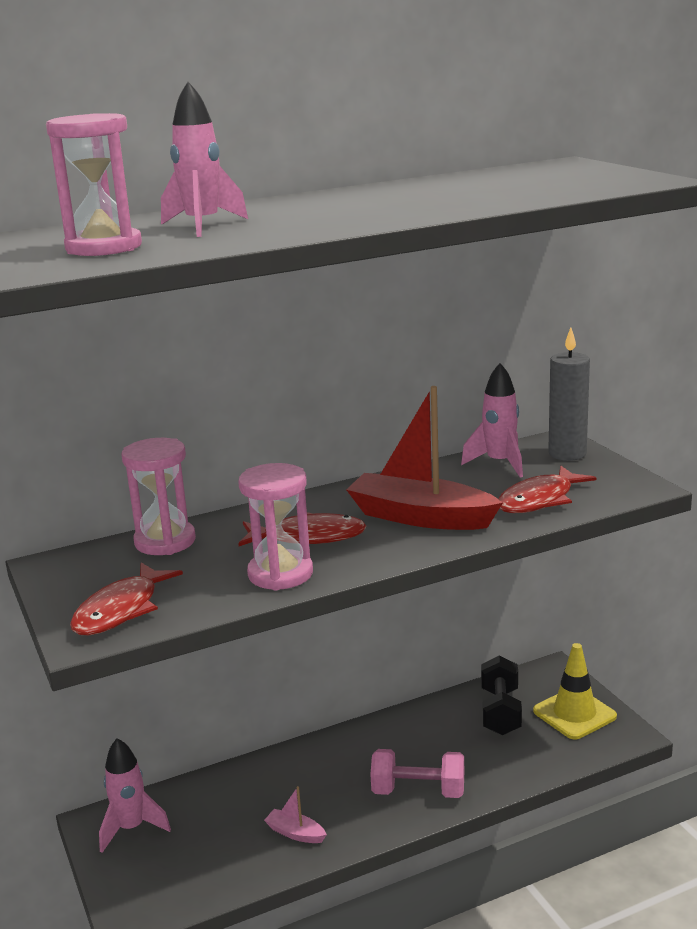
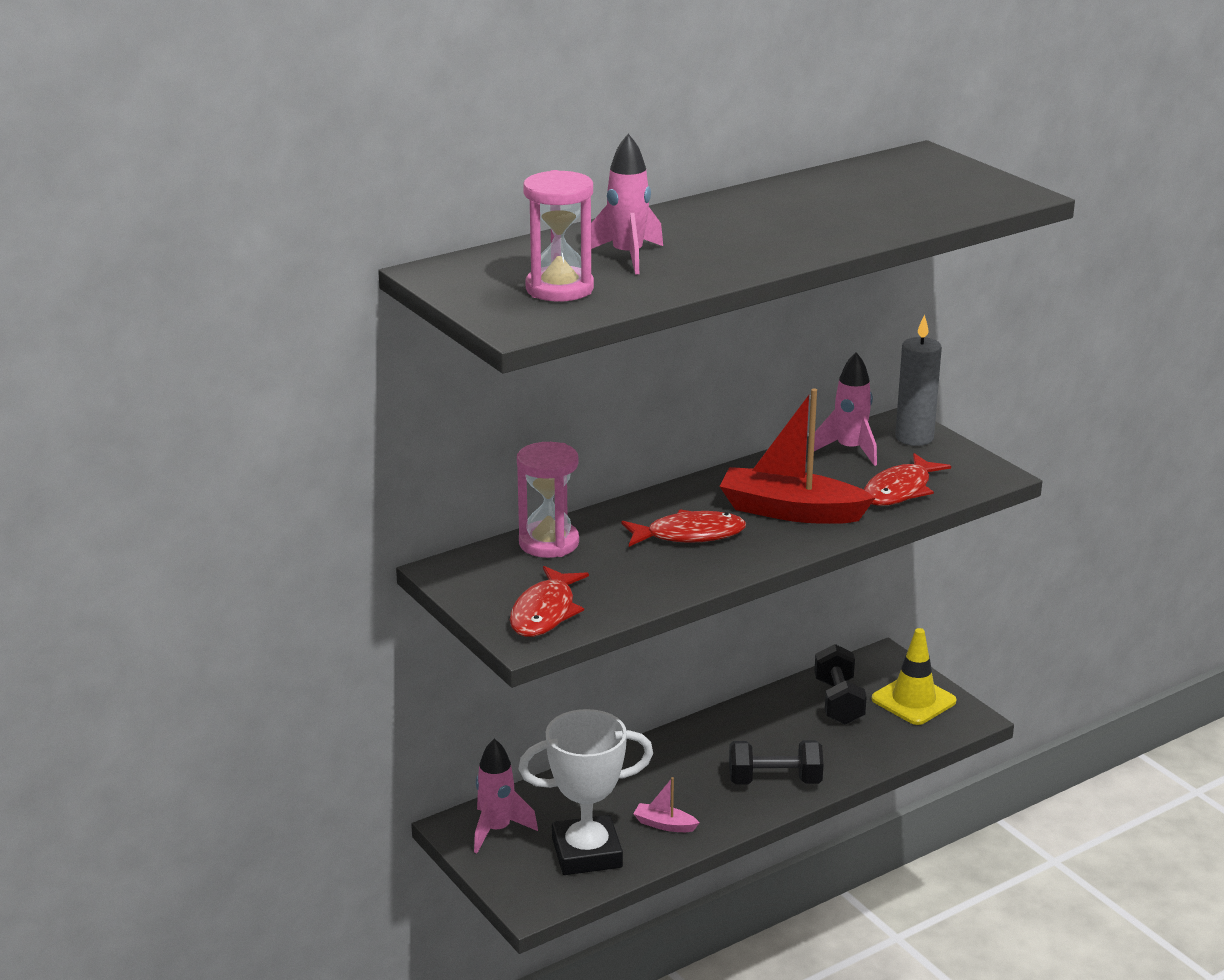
camera: 10 degrees left, 5 degrees up
(208, 860) = (587, 853): none -> white trophy
(280, 574) = (679, 573): pink hourglass -> none
(418, 791) = (774, 781): pink dumbbell -> black dumbbell

